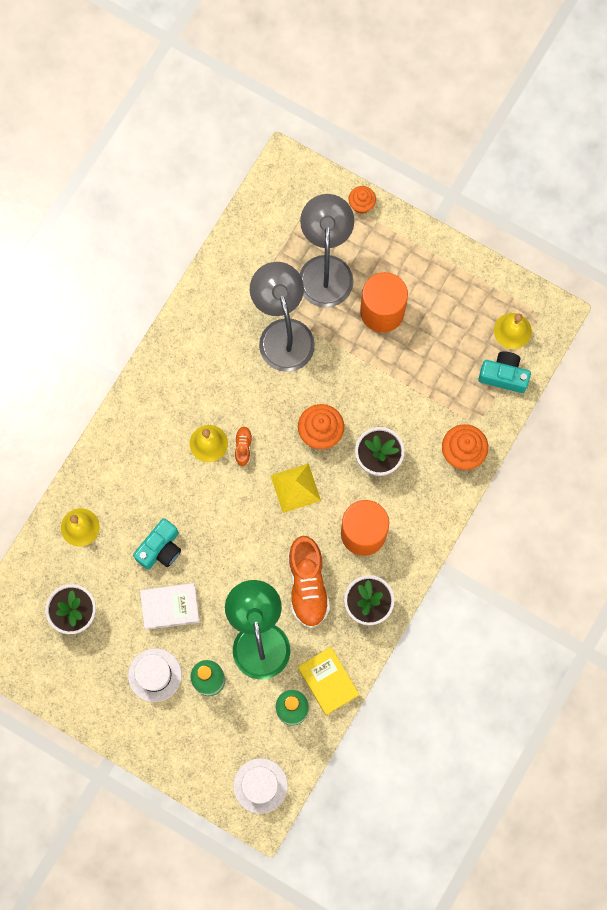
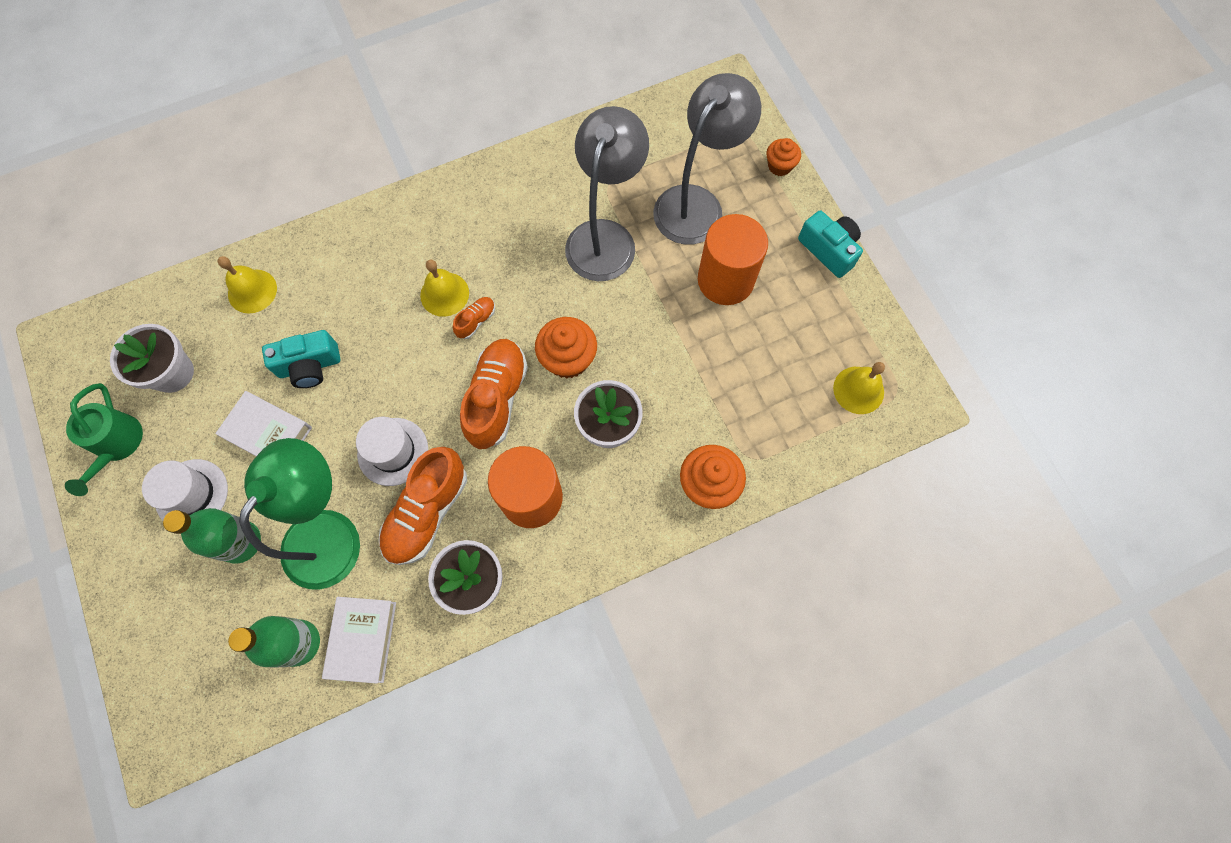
camera: 35 degrees right, 5 degrees down
(81, 680) = (117, 445): none -> green watering can
(260, 785) = (191, 708): white hat -> white hat (393, 451)
(295, 488) = (497, 398): yellow pyramid -> orange shoe
(328, 681) = (363, 639): yellow book -> white book
(503, 375) = (815, 431): turquoise camera -> turquoise camera (829, 250)

